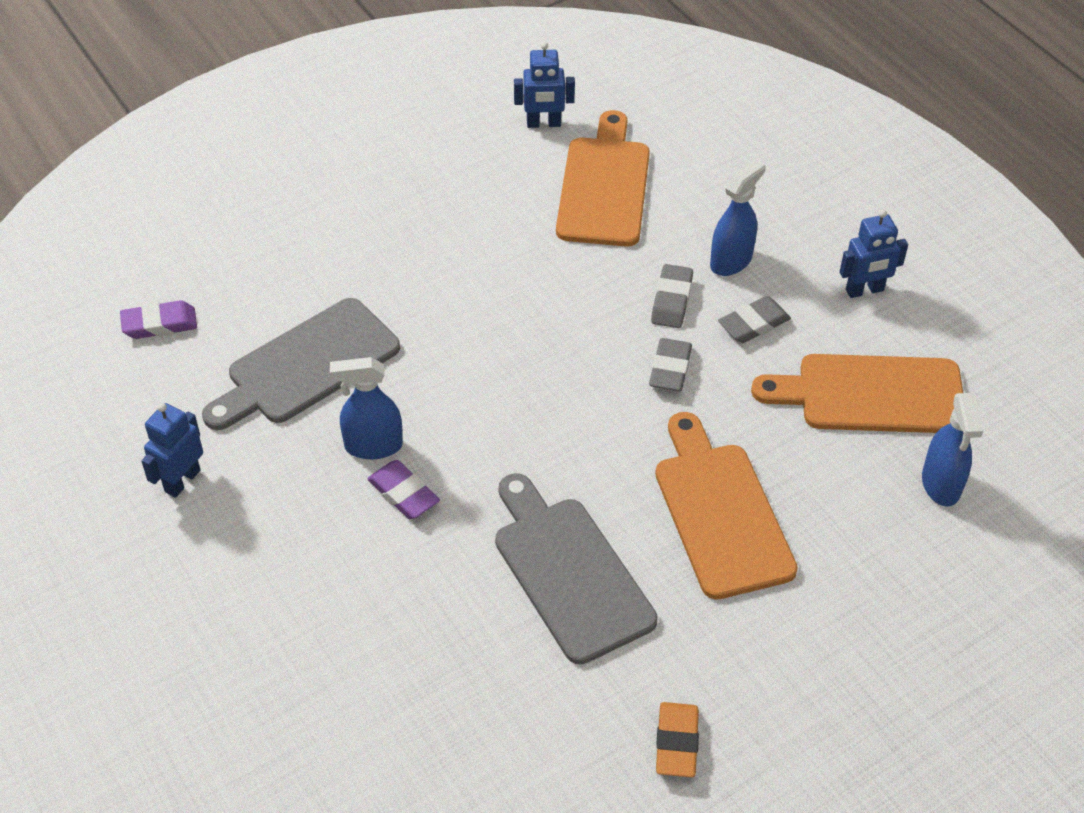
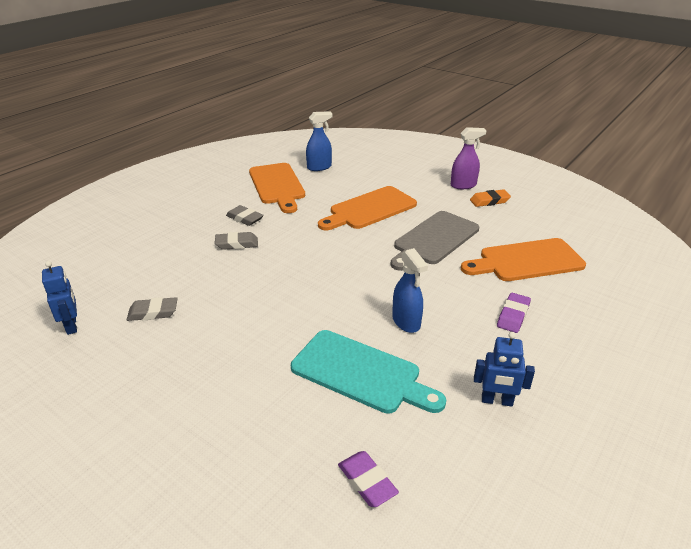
camera: 110 degrees left, 15 degrees down
(306, 365) = (361, 373): grey cutting board -> turquoise cutting board
(403, 494) = (430, 301): purple eraser -> purple eraser (513, 316)
(604, 186) = (140, 285): orange cutting board -> orange cutting board (526, 261)
(670, 369) = (288, 236): grey eraser -> grey eraser (153, 312)
(731, 261) = (199, 231): blue spray bottle -> none
(767, 727) = (463, 185): none -> purple spray bottle
(864, 290) = (209, 194): blue robot -> none

